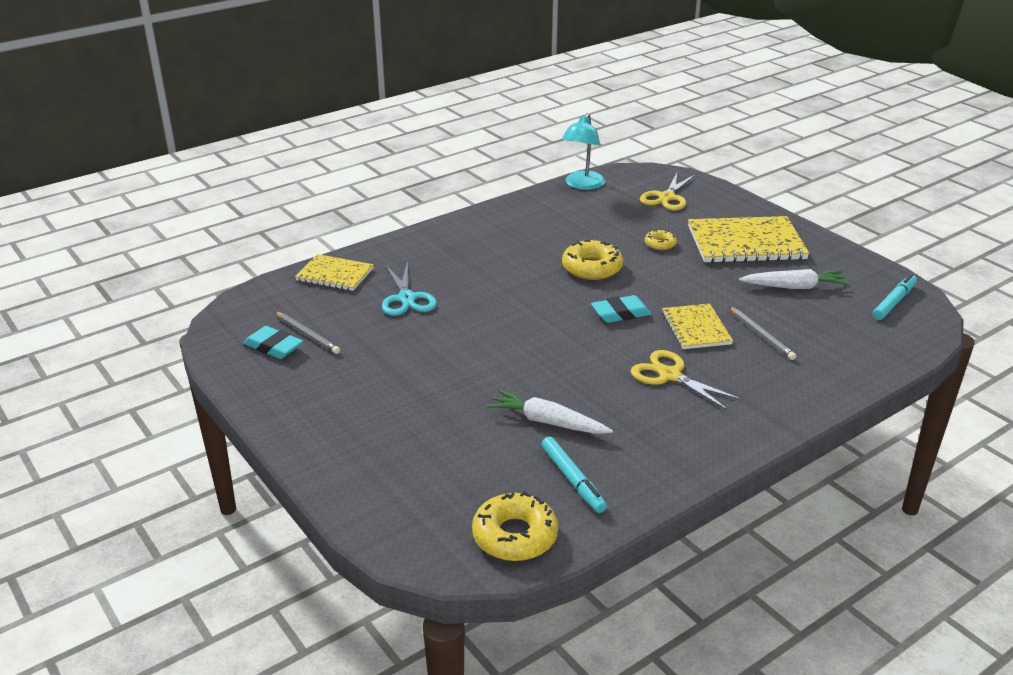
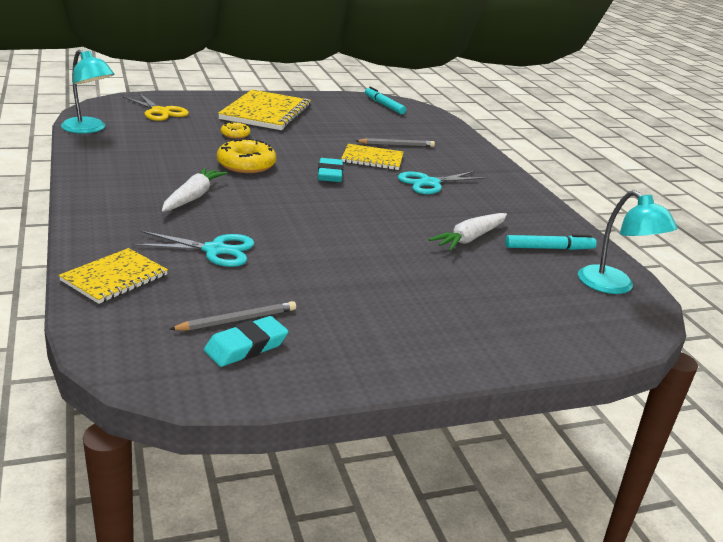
camera: 75 degrees left, 5 degrees down
(515, 536) = (614, 286): yellow donut -> turquoise lamp
(670, 375) = (430, 183): yellow scissors -> turquoise scissors
(794, 287) = (342, 119): white carrot -> white carrot (193, 197)

